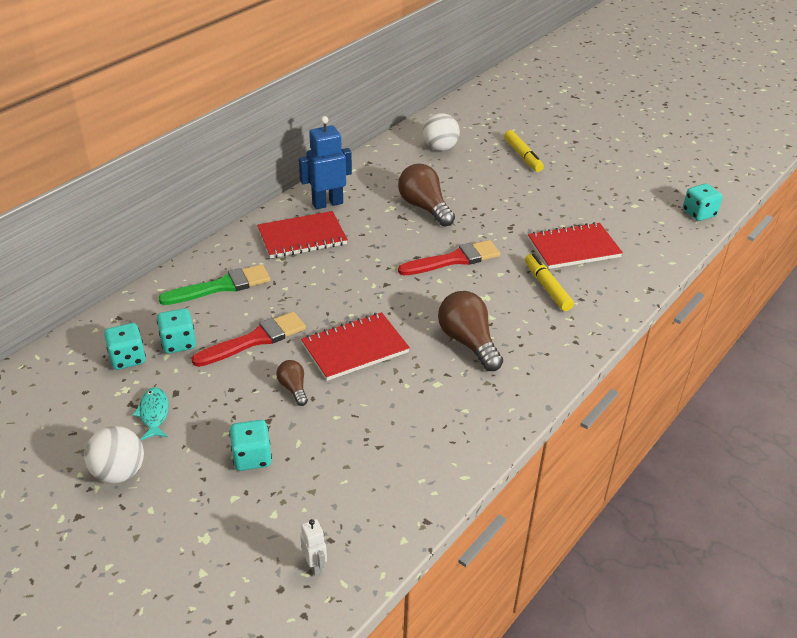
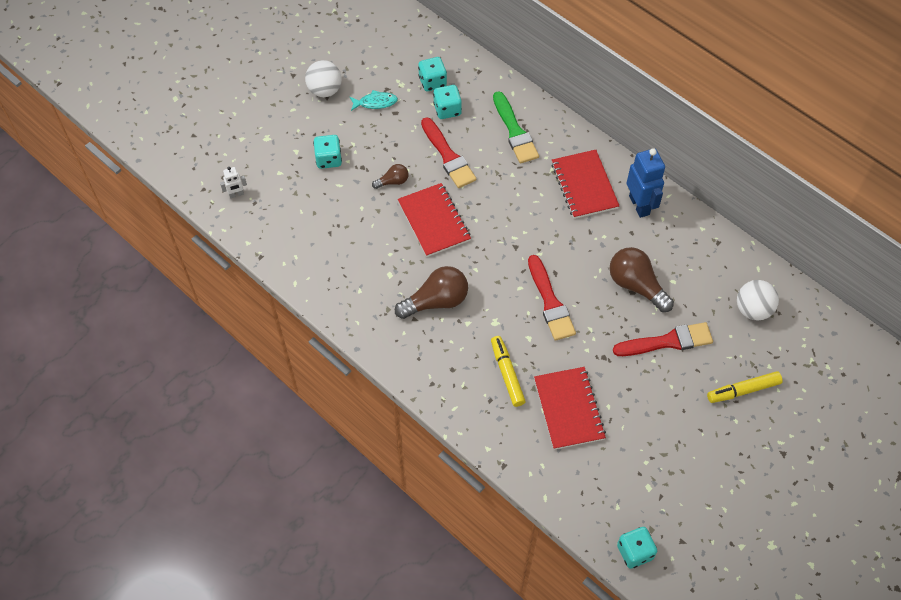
camera: 95 degrees right, 20 degrees up
(424, 207) = (636, 285): brown light bulb -> brown light bulb turned 105 degrees counterclockwise
(483, 191) = (667, 341): none -> red brush
(547, 287) = (507, 374): yellow marker -> yellow marker turned 90 degrees counterclockwise

